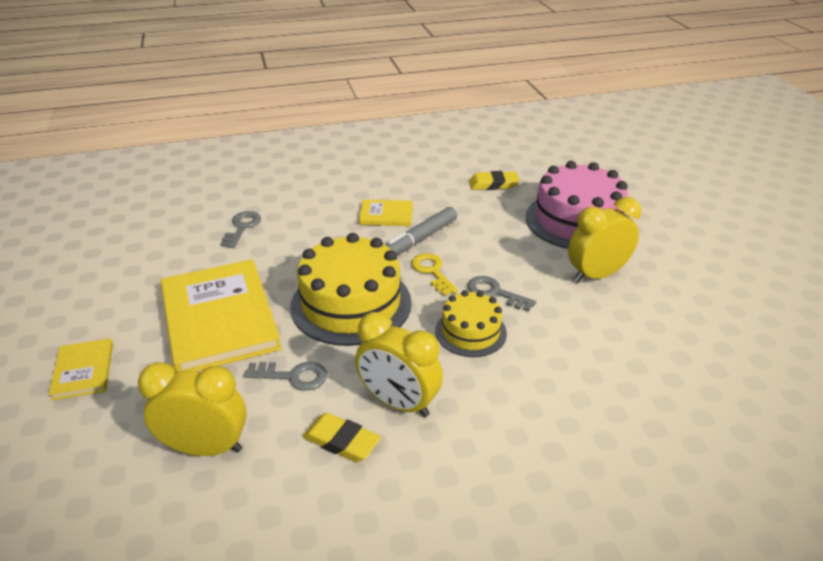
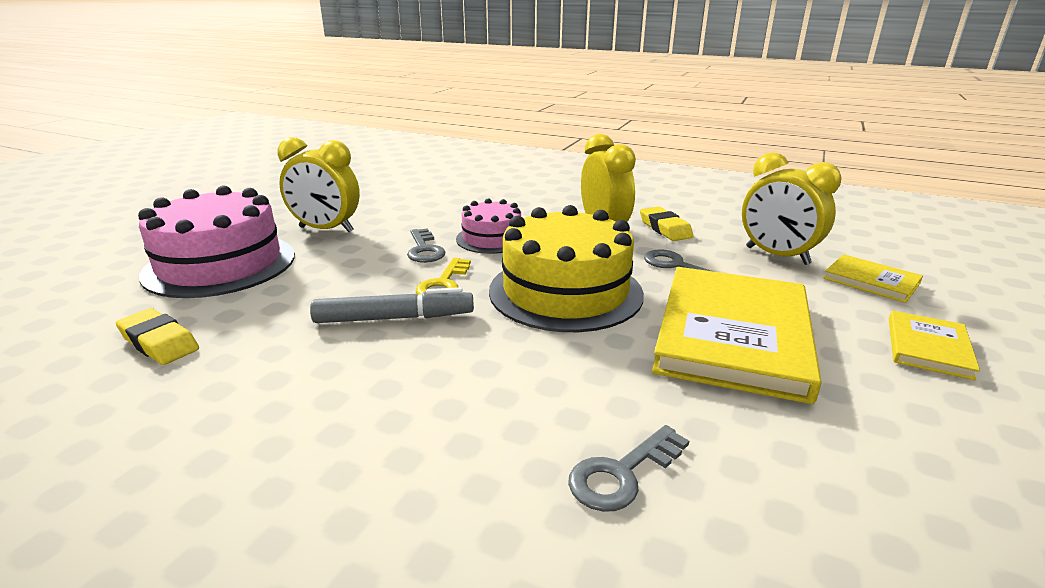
camera: 140 degrees left, 10 degrees down
(386, 215) = (371, 370): yellow book -> yellow book (871, 281)
(470, 332) = (492, 239): yellow cake -> pink cake

